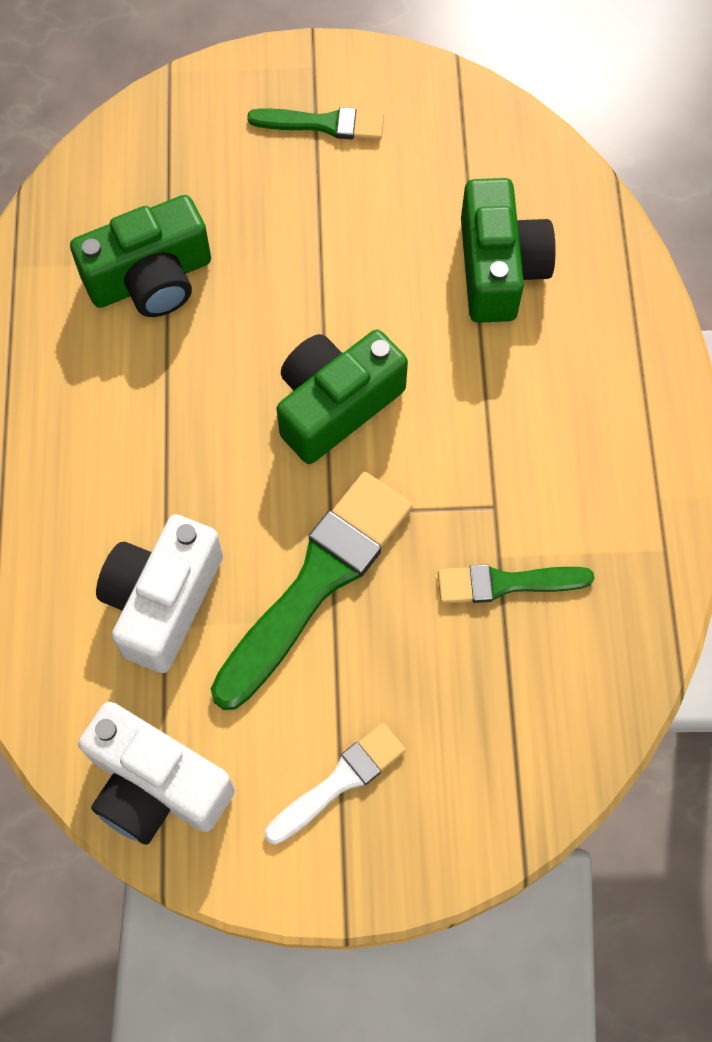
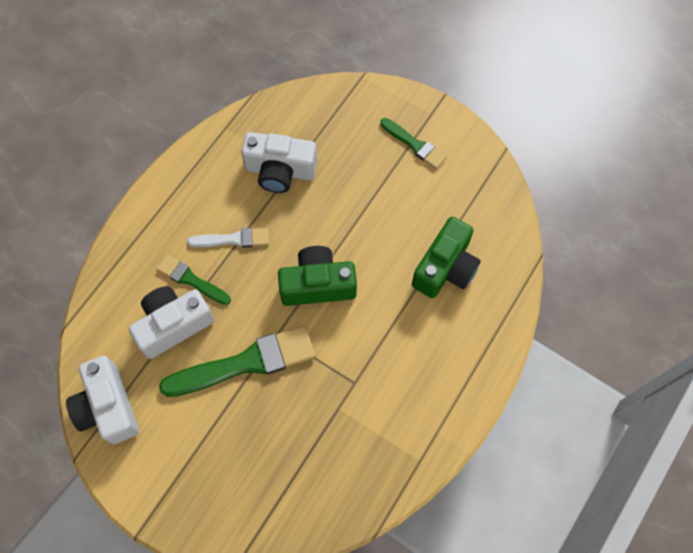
camera: 35 degrees right, 0 degrees up
(151, 278) = (280, 171): green camera -> white camera
(339, 781) = (186, 463): white brush -> white brush (233, 239)
(506, 583) = (331, 424): green brush -> green brush (191, 280)

